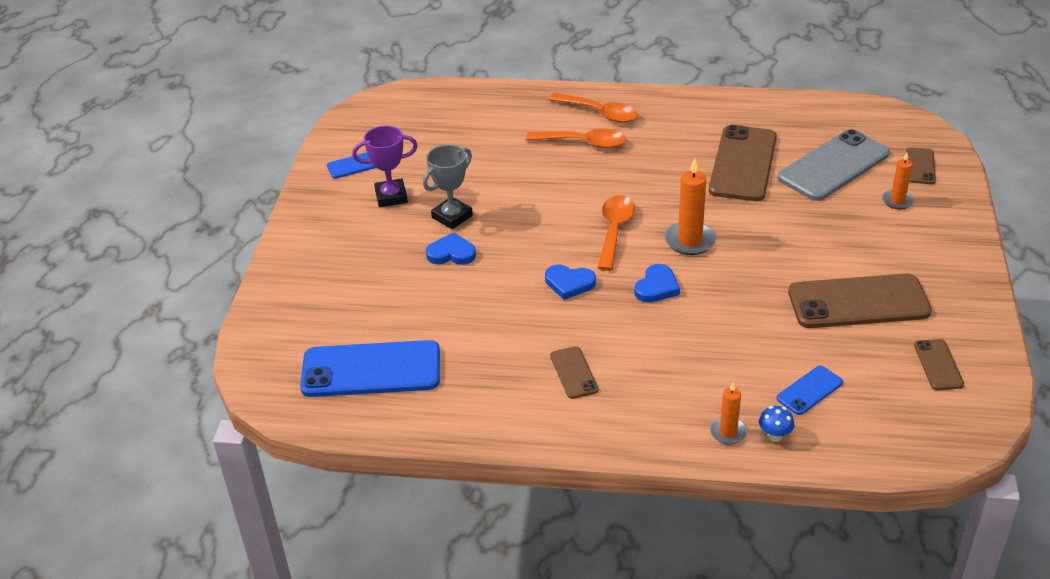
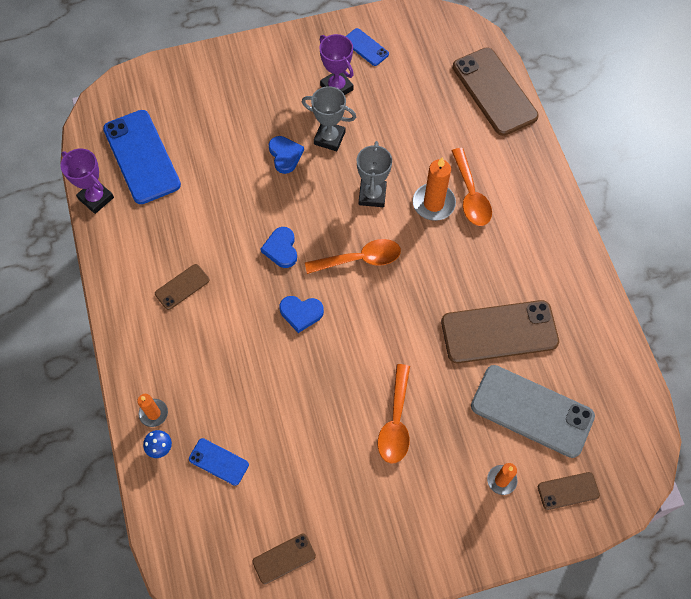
camera: 65 degrees right, 25 degrees up
(403, 424) = (96, 198): none -> purple trophy
(543, 204) = (372, 195): none -> grey trophy
(599, 113) = (521, 192): orange spoon -> orange spoon (395, 422)
(689, 241) = (370, 320): orange candle -> orange candle (433, 203)
(858, 302) = (341, 476): brown phone -> brown phone (494, 91)

